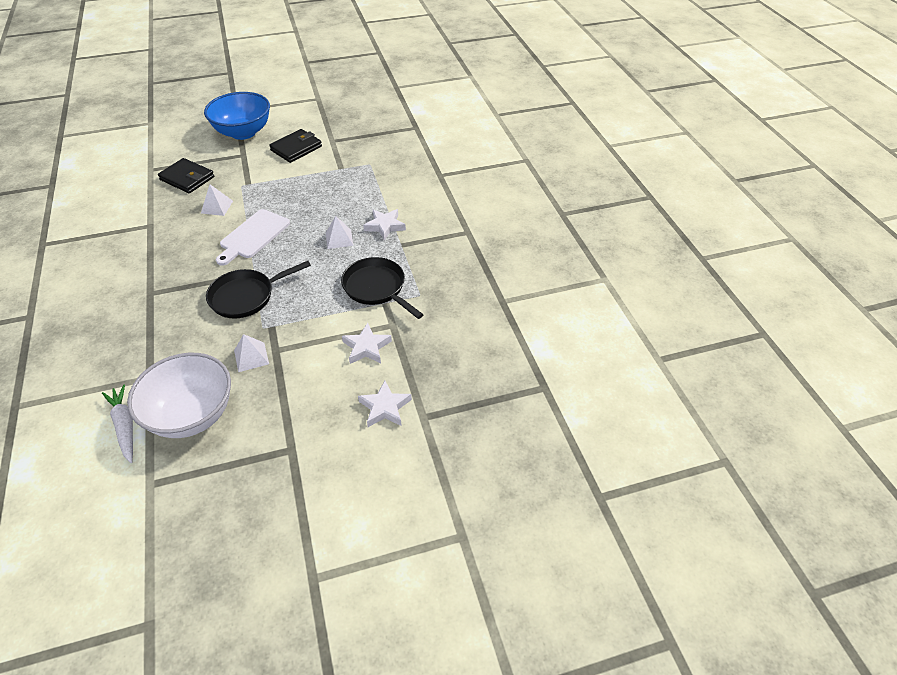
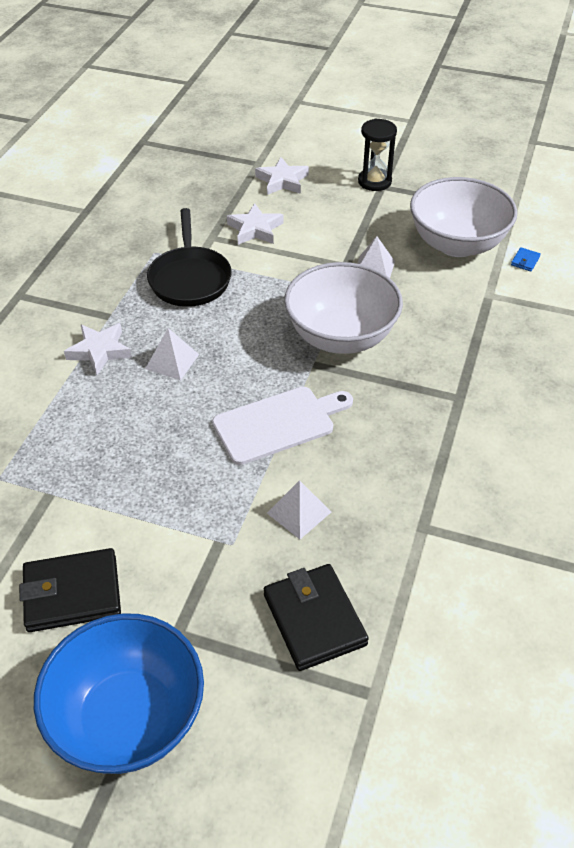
camera: 145 degrees left, 0 degrees up
(125, 426) = (525, 261): white carrot -> blue wallet
(246, 296) = (341, 336): black pan -> white bowl
(301, 452) = (374, 181): none -> black hourglass

